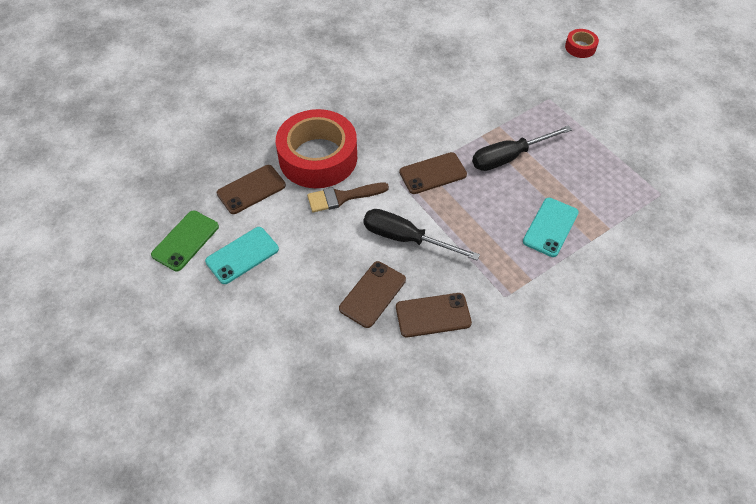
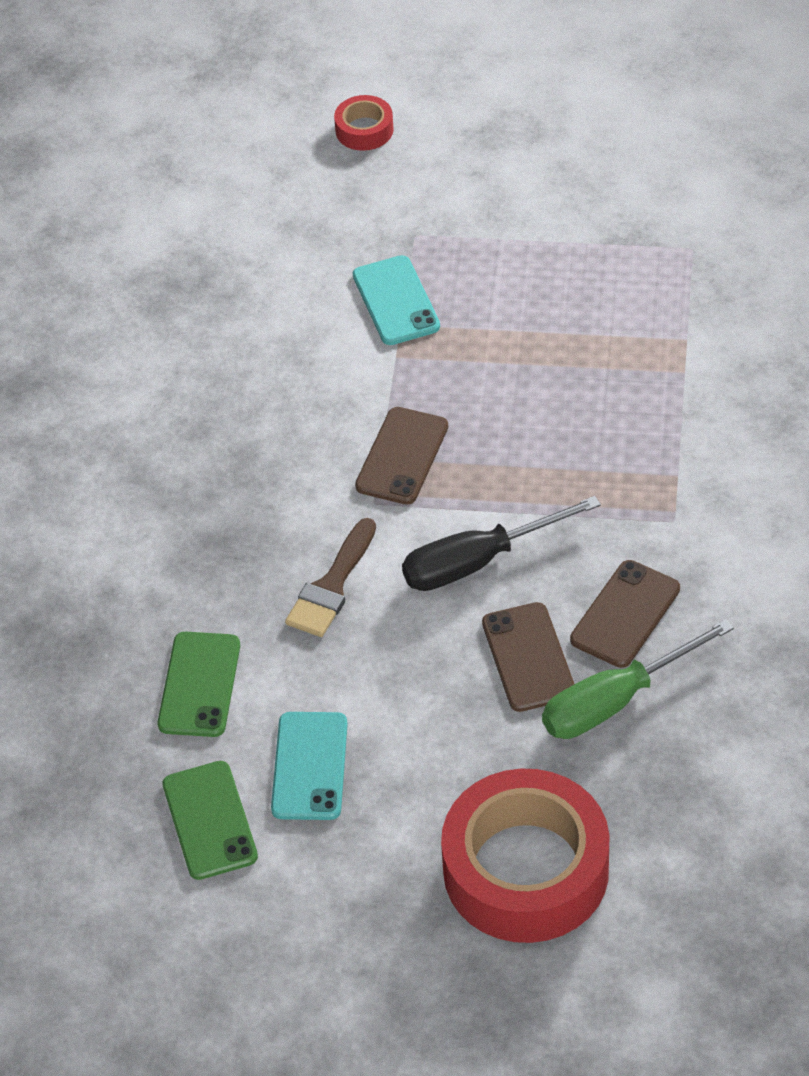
camera: 45 degrees left, 5 degrees down
(251, 189) = (199, 685): brown phone -> green phone
(318, 157) = (227, 567): red tape -> red tape (526, 870)
(381, 347) = (616, 701): none -> green screwdriver
(509, 157) = (466, 354): black screwdriver -> none
(550, 227) = (622, 397): turquoise phone -> turquoise phone (396, 301)

